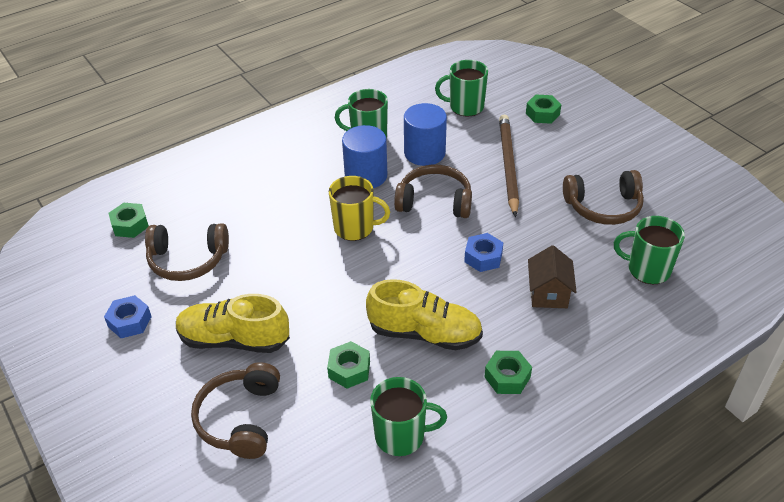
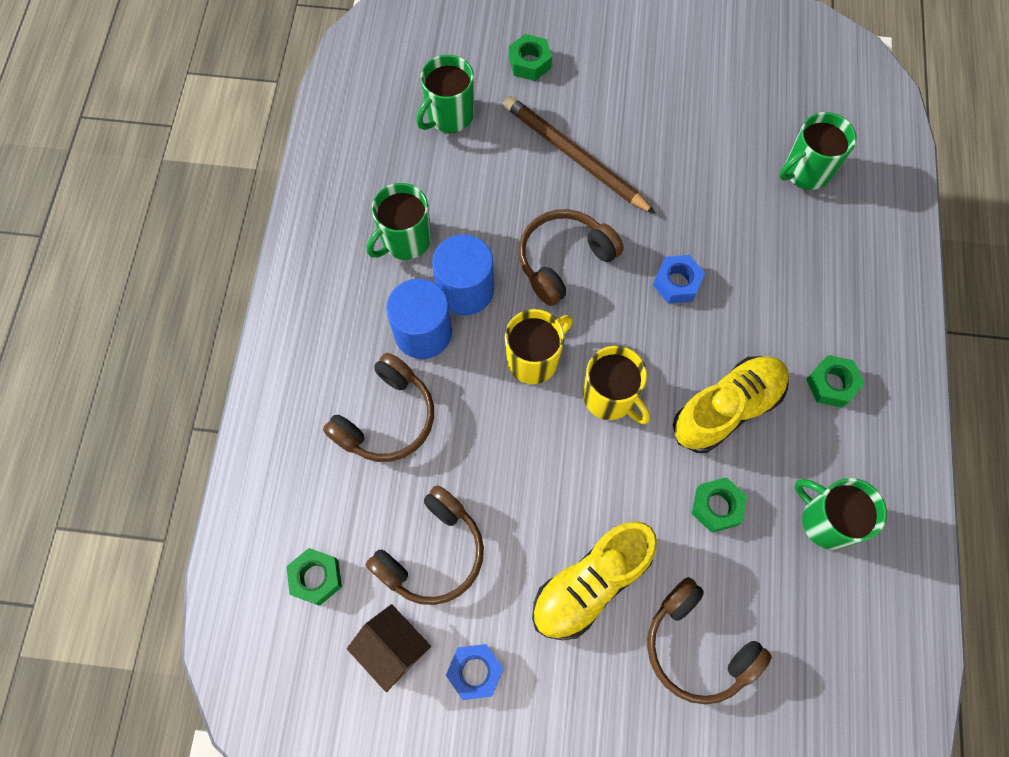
camera: 50 degrees left, 25 degrees up
(368, 274) = (610, 397): none -> yellow mug
(401, 436) = (826, 521): green mug -> green mug turned 90 degrees counterclockwise
(424, 153) = (483, 210): blue cylinder -> blue cylinder (423, 332)
(548, 293) = (766, 270): brown house -> brown house (393, 649)
(603, 207) = (703, 133): brown headphones -> brown headphones (386, 418)

